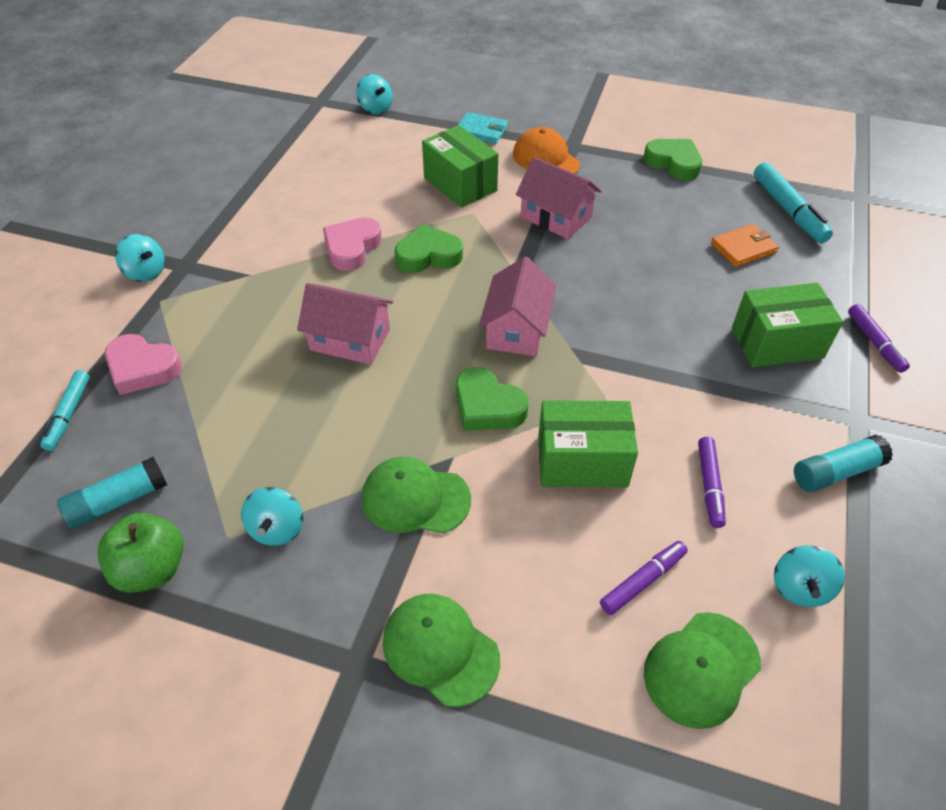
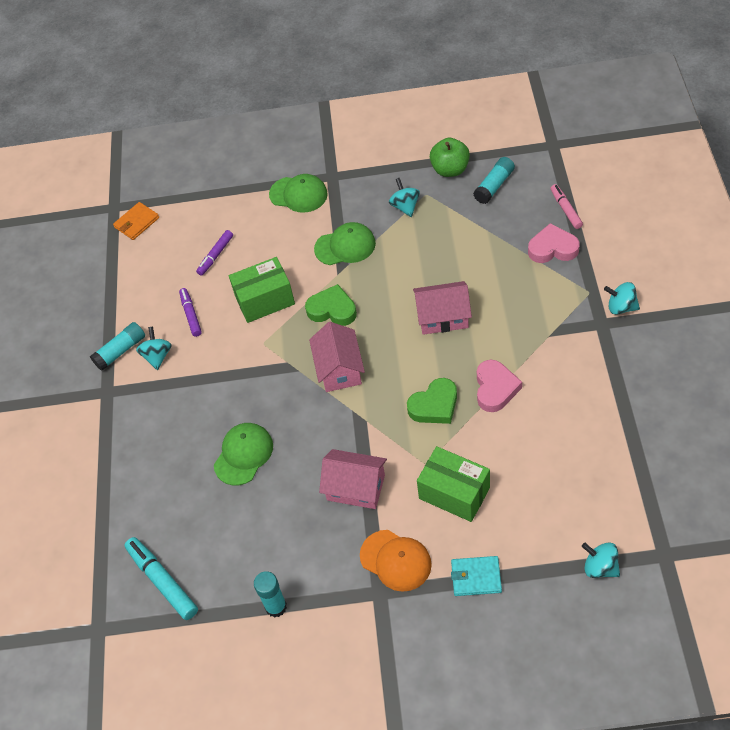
camera: 165 degrees right, 5 degrees up
(69, 414) = (565, 209): turquoise marker -> pink marker
(673, 163) = (276, 607): green heart -> turquoise glue stick
(701, 669) = (181, 232): green cap -> green cap (243, 454)
(743, 248) = (195, 516): orange wallet -> orange wallet (136, 222)
(777, 343) = (161, 430): green box -> none
(799, 588) = (139, 282): turquoise spinning top -> turquoise spinning top (157, 356)
(875, 343) = (94, 458): purple marker -> none

